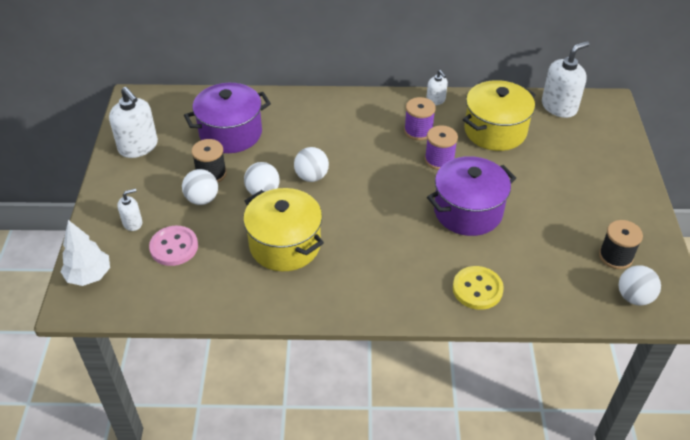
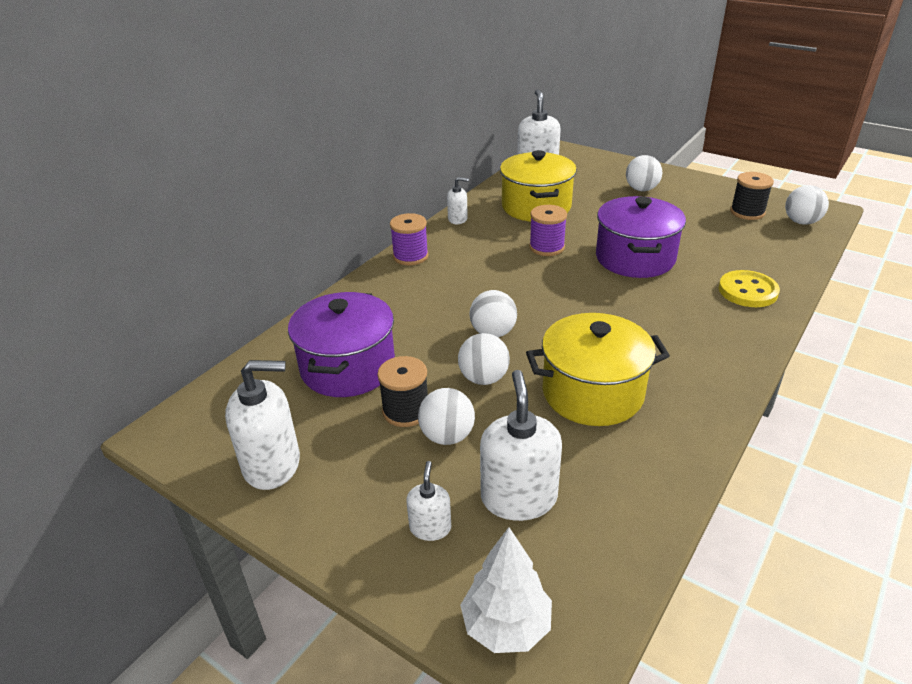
camera: 55 degrees left, 10 degrees down
(174, 247) = (518, 498): pink button -> white soap dispenser
(418, 131) = (491, 243): purple spool -> purple spool (410, 256)
(589, 178) = (641, 189): none -> white ball

